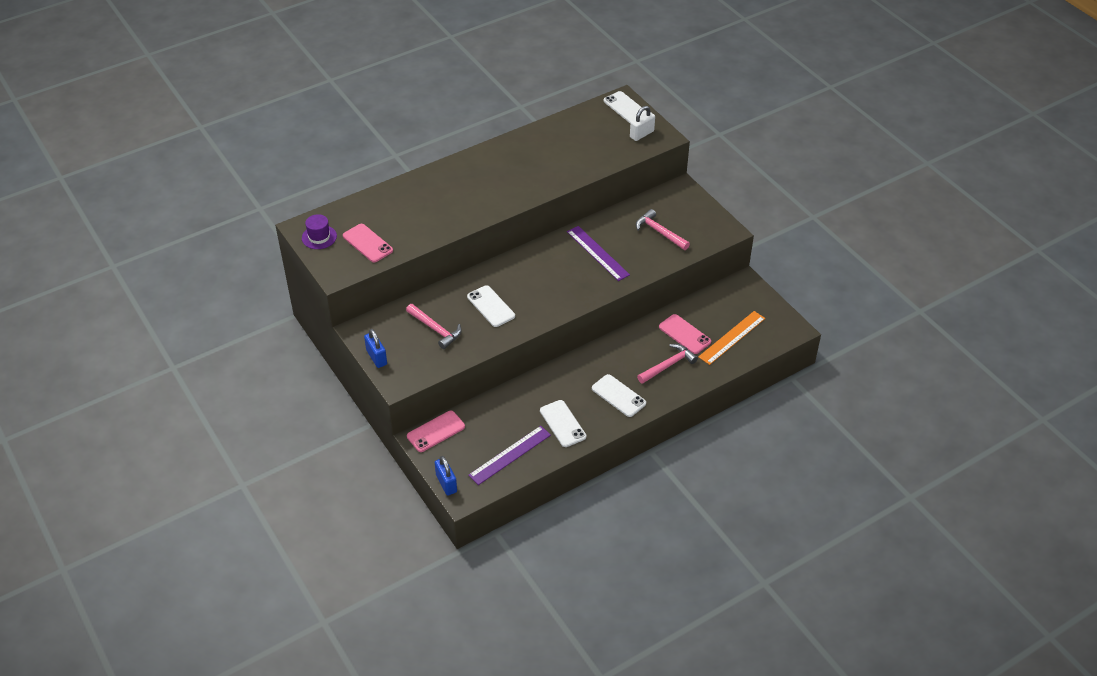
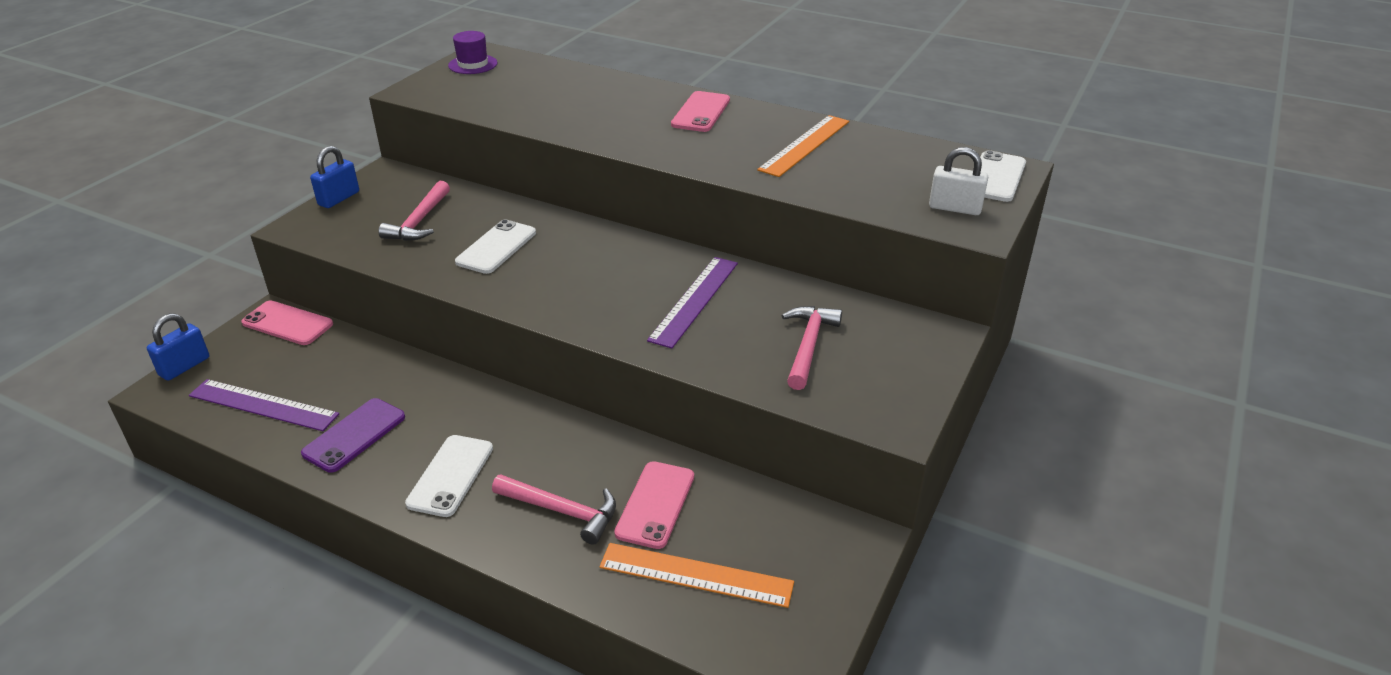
camera: 60 degrees right, 10 degrees down
(367, 243) = (485, 91): pink phone -> pink phone (701, 112)
(544, 151) = (805, 145): none -> orange ruler
(562, 424) = (354, 435): white phone -> purple phone

